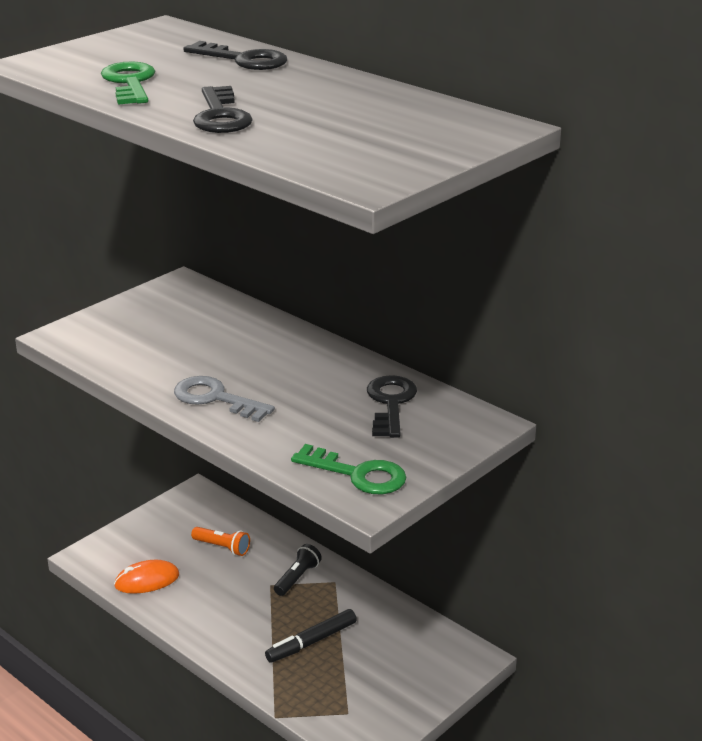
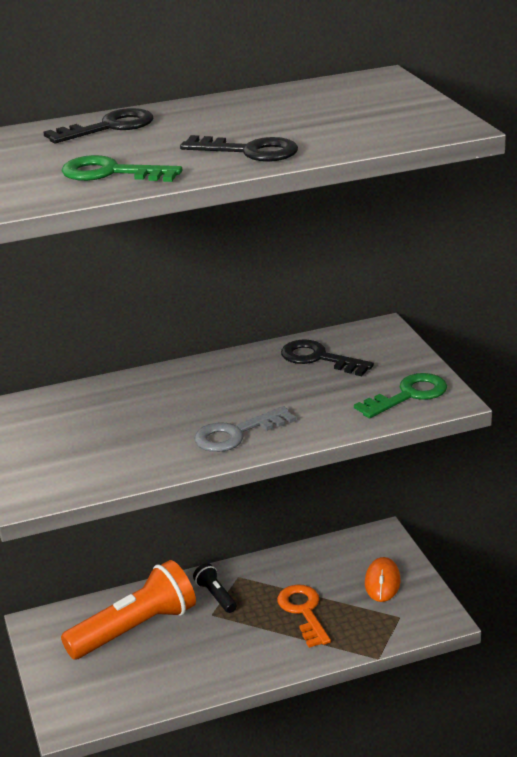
camera: 60 degrees left, 0 degrees up
(147, 580) = (141, 690): orange mouse -> orange mouse (382, 582)
(222, 547) = (135, 628): orange flashlight -> orange flashlight, size x2.20
(311, 642) = (303, 612): black marker -> orange key

